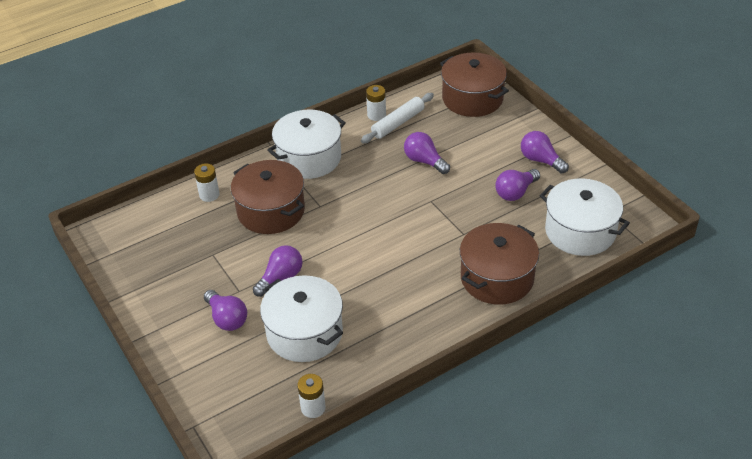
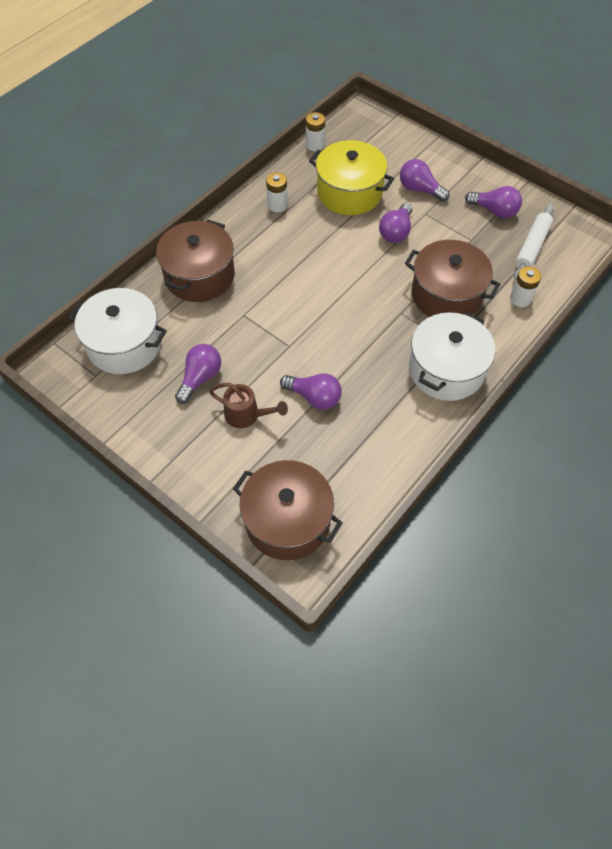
camera: 160 degrees right, 15 degrees up
(304, 333) = (349, 192): white pot -> yellow pot
(376, 115) = (401, 457): white battery -> white battery (277, 205)
(398, 123) = (368, 450): white rolling pin -> white rolling pin (532, 247)
(483, 160) = (246, 415): none -> brown watering can
(541, 160) = (178, 432): purple light bulb -> purple light bulb (494, 211)

